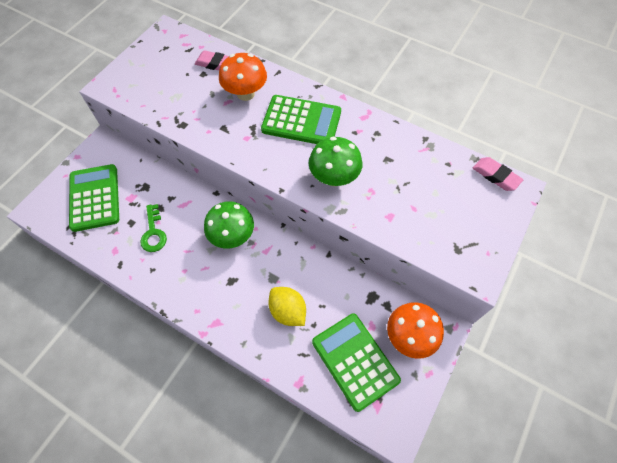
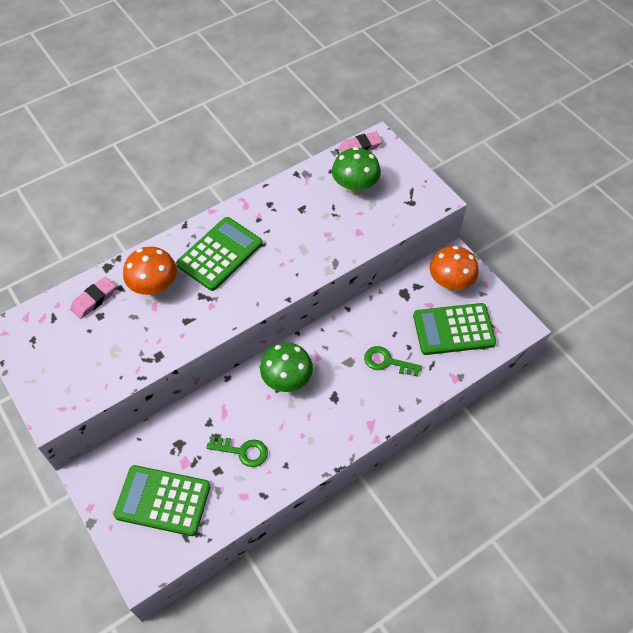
camera: 65 degrees left, 5 degrees down
(288, 311) = (387, 362): yellow lemon -> green key
(334, 178) = (298, 254): green mushroom -> green mushroom (355, 187)

